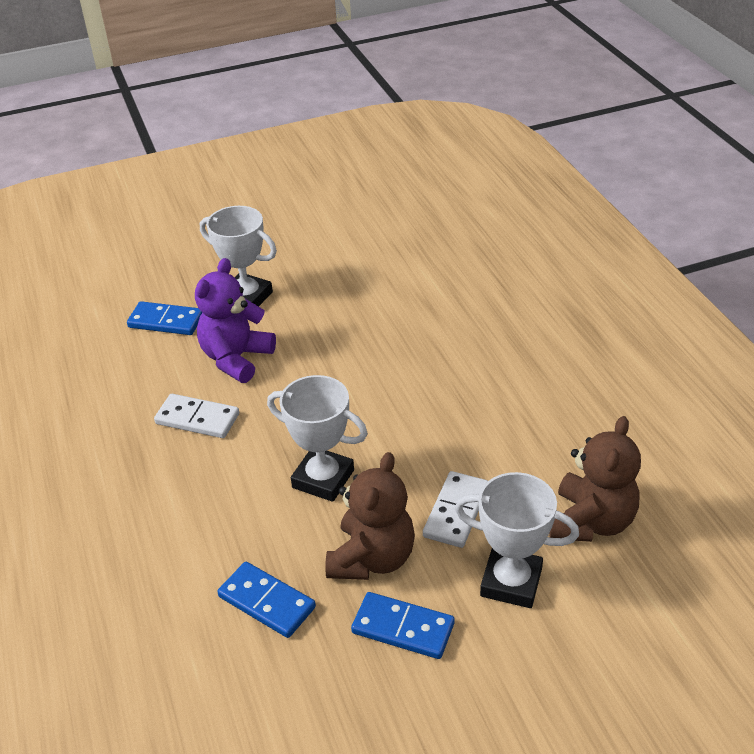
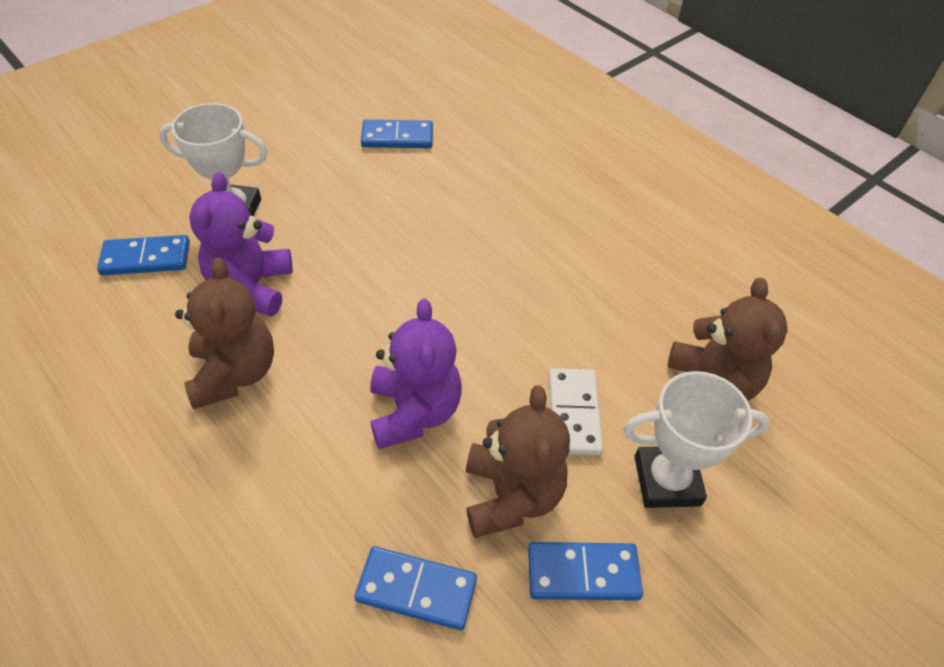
camera: 25 degrees left, 10 degrees up
(197, 419) = (234, 373): white domino -> brown teddy bear
(323, 479) = (414, 412): white trophy -> purple teddy bear
(410, 260) = (397, 137): none -> blue domino

